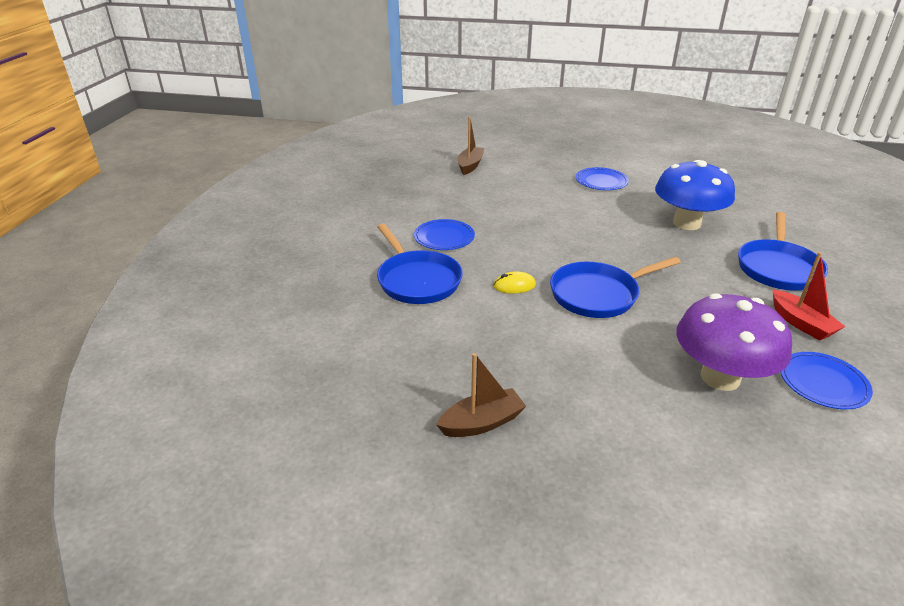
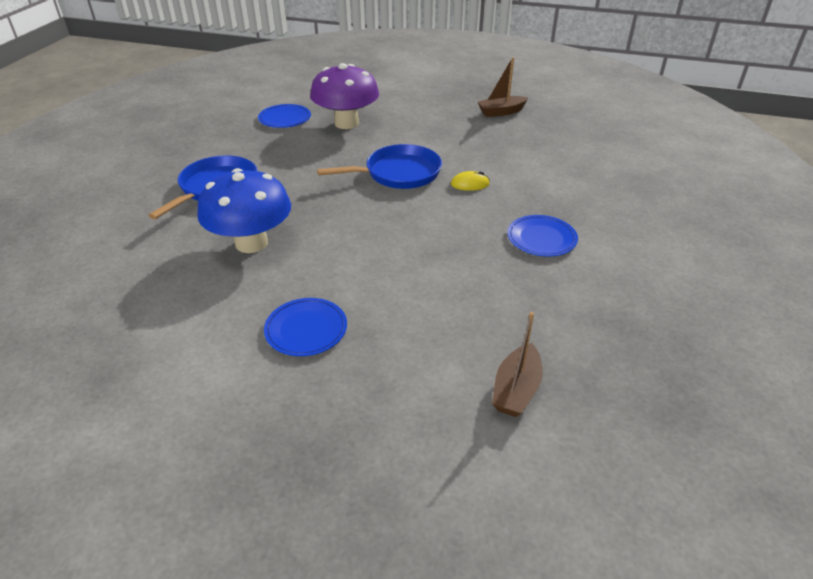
camera: 175 degrees left, 5 degrees up
(417, 280) = (560, 193): blue pan -> none
(801, 323) = (255, 147): red boat -> none

